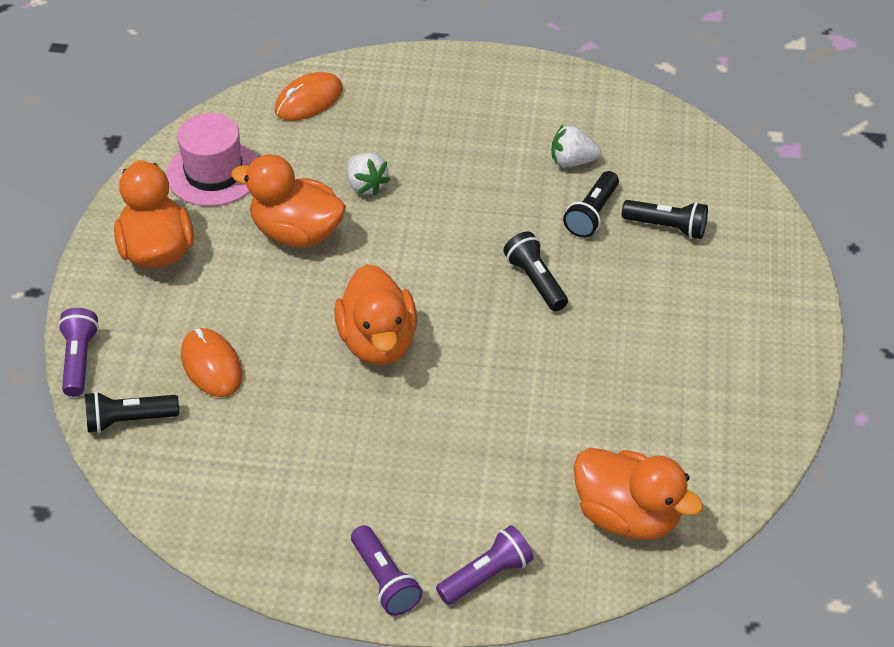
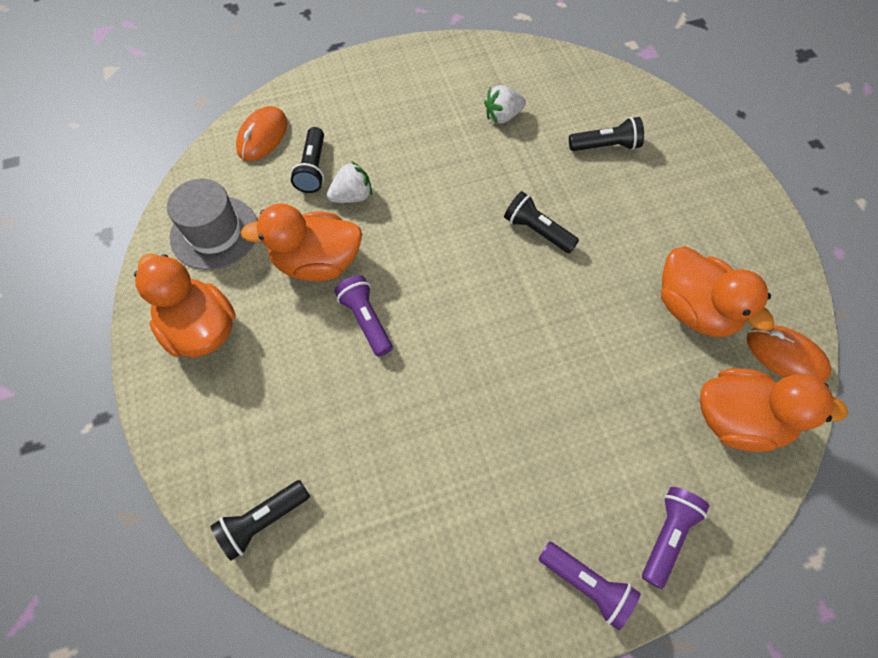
camera: 25 degrees left, 15 degrees up
(79, 360) = (182, 475): purple flashlight -> purple flashlight (366, 320)
(211, 365) = (311, 427): orange mouse -> orange mouse (785, 356)
(214, 173) = (214, 232): pink hat -> grey hat
(366, 185) = (352, 196): white strawberry -> white strawberry turned 60 degrees counterclockwise
(378, 342) = (444, 340): orange duck -> orange duck (694, 309)
(592, 214) = (544, 156): black flashlight -> black flashlight (313, 169)

